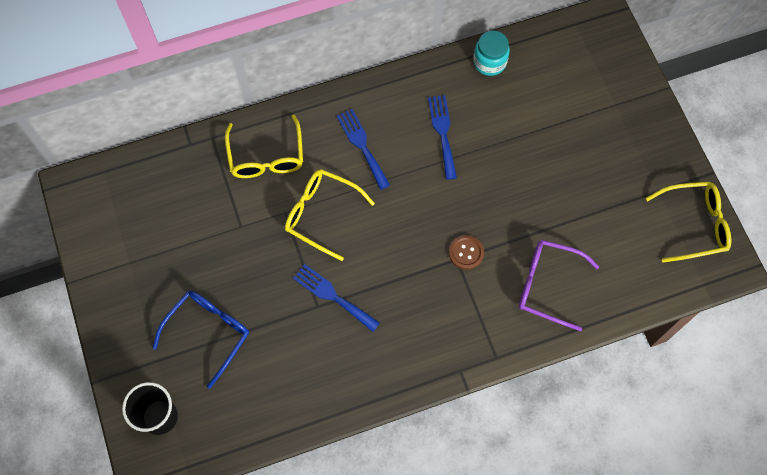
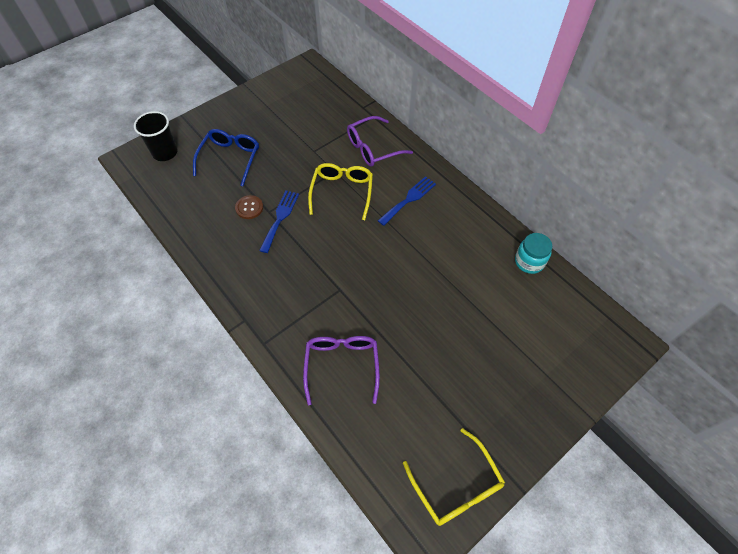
camera: 70 degrees right, 10 degrees down
(208, 333) = (230, 158): blue glasses -> blue glasses turned 90 degrees counterclockwise
(266, 157) = (373, 148): yellow glasses -> purple glasses
(443, 133) = (446, 247): blue fork -> none
(466, 253) = (348, 294): brown button -> brown button (249, 208)

